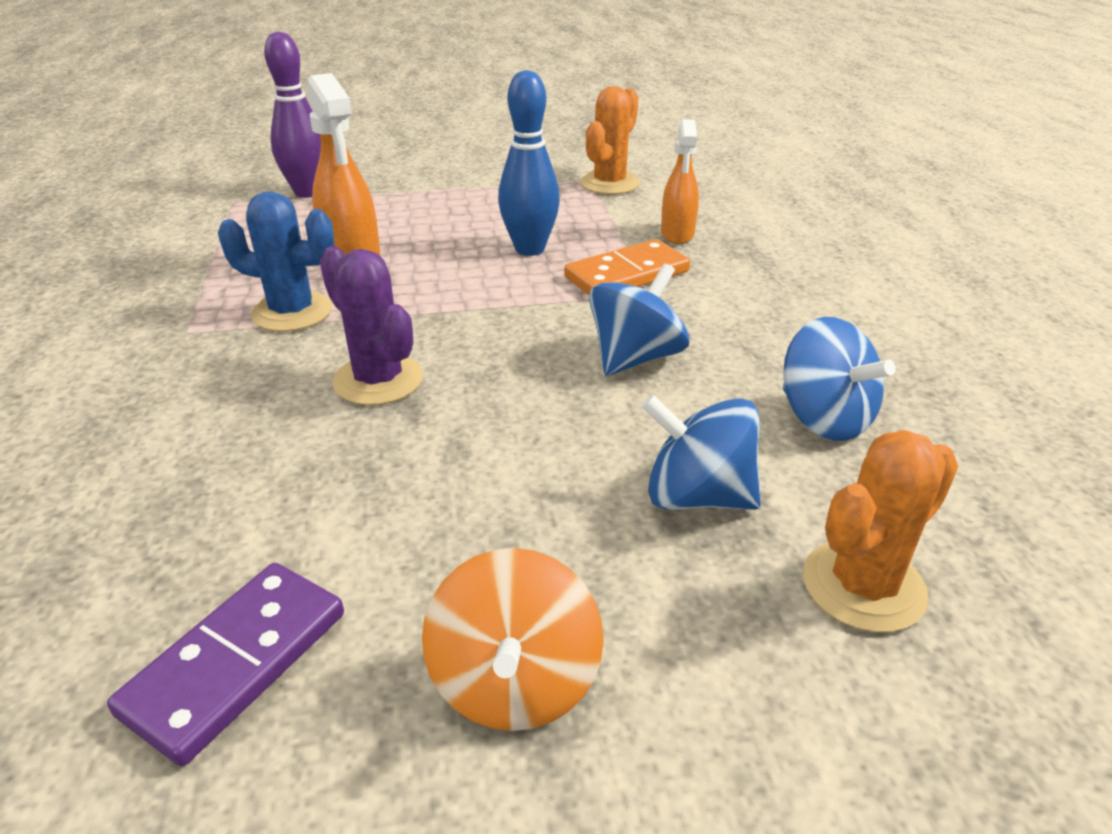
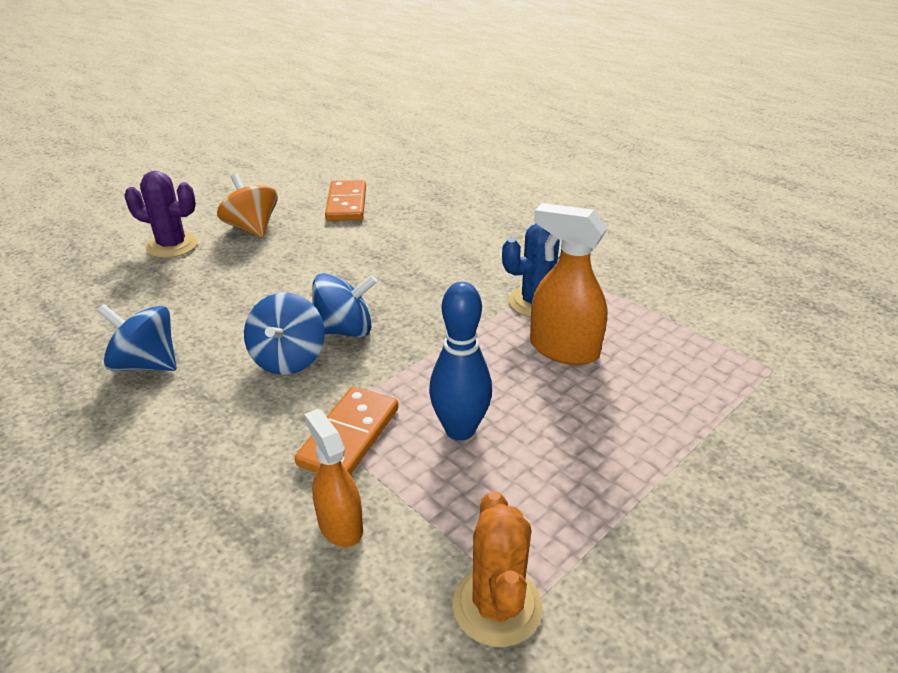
camera: 145 degrees right, 0 degrees up
(236, 662) = (347, 204): purple domino -> orange domino
(308, 192) = (749, 410): purple bowling pin -> none
(378, 380) = (425, 288): purple cactus -> purple cactus (172, 246)
(697, 496) = (211, 298): blue spinning top -> blue spinning top (344, 330)
(863, 586) = (122, 292): orange cactus -> none

